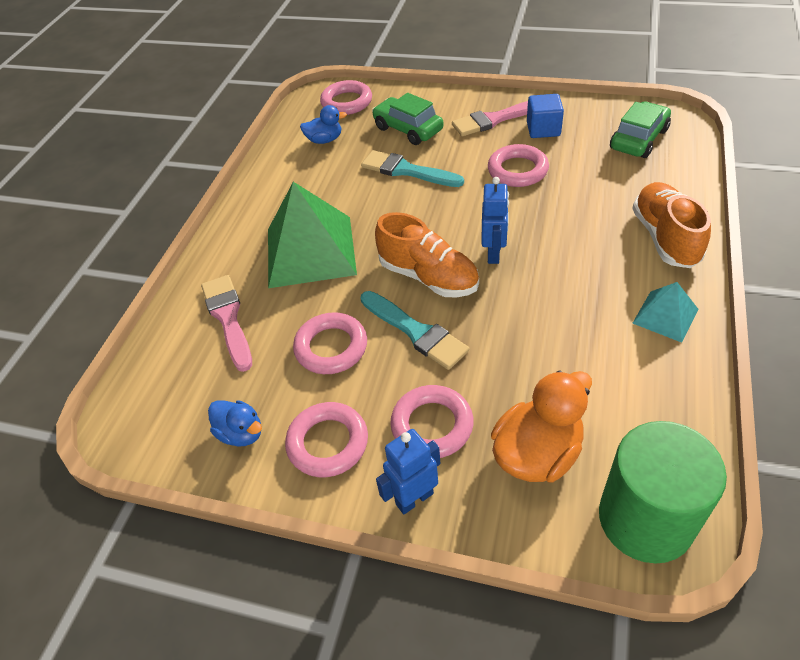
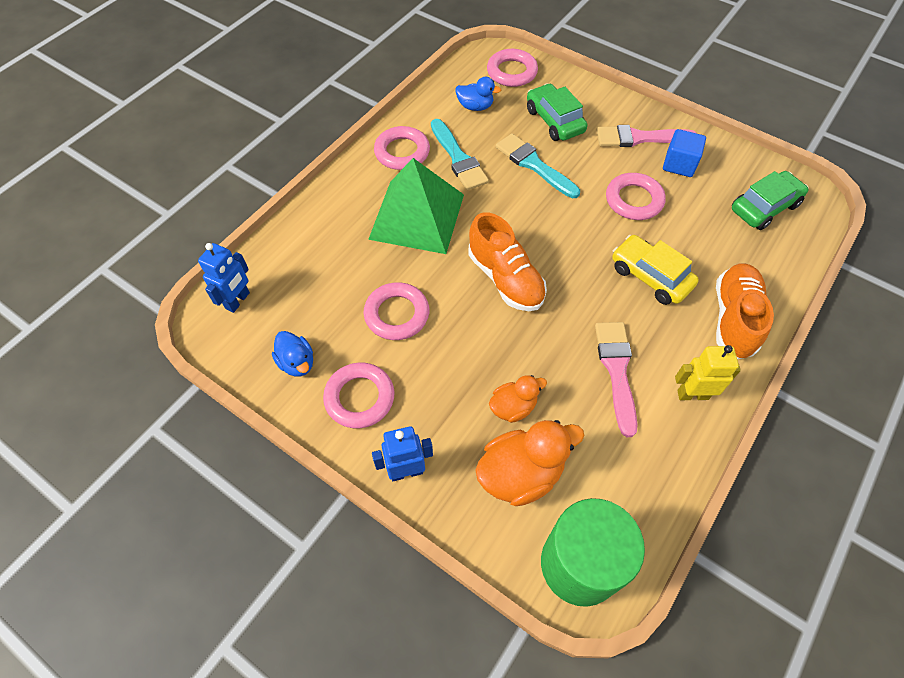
camera: 15 degrees right, 10 degrees up
(228, 318) = (325, 255): pink brush -> pink brush (616, 370)
(416, 332) = (472, 327): turquoise brush -> turquoise brush (458, 158)
(432, 425) = (447, 416): pink ring -> pink ring (402, 152)
(494, 254) = (572, 277): blue robot -> blue robot (238, 301)
(496, 392) = (513, 407): none -> orange duck
(568, 228) = (650, 276): none -> yellow car
(665, 316) = (692, 394): turquoise pyramid -> yellow robot

